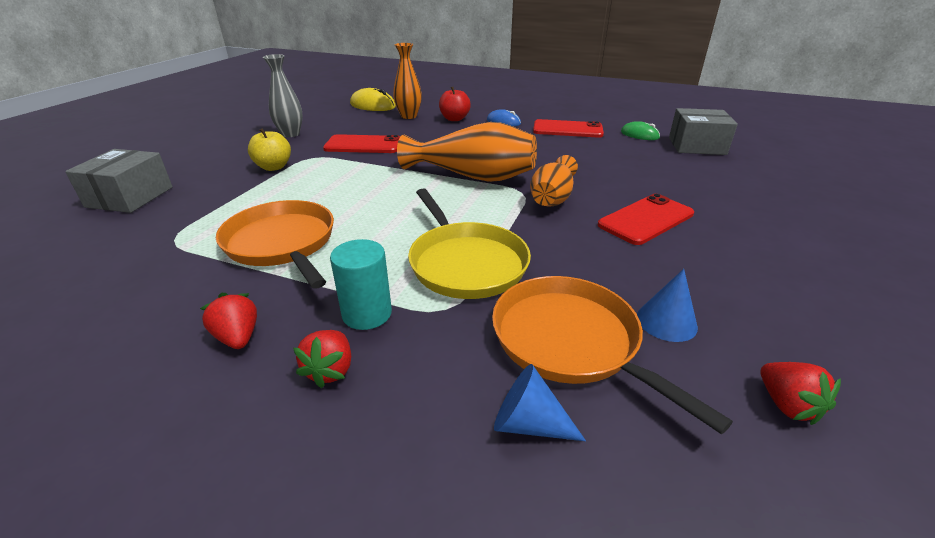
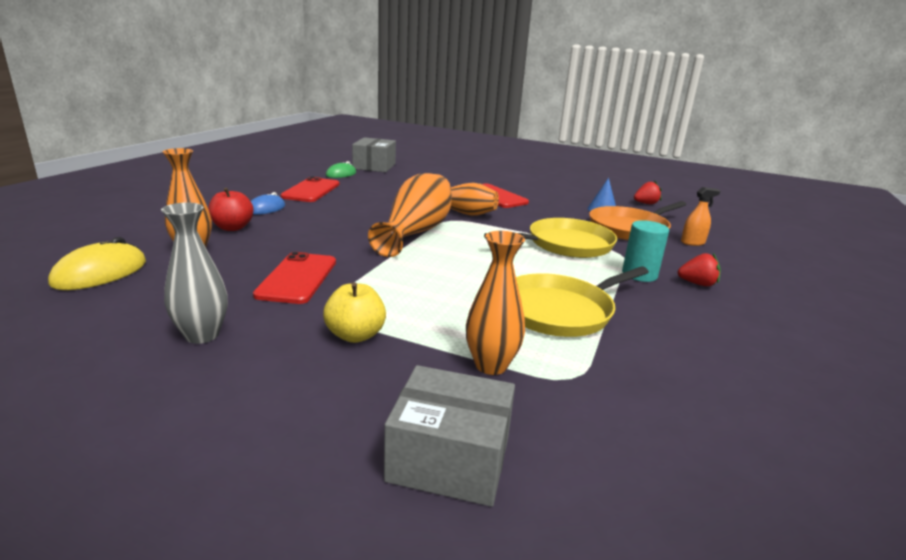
camera: 90 degrees left, 10 degrees down
(210, 209) = (491, 365): none -> orange vase
(238, 337) = (693, 316): red strawberry -> none
(282, 243) = (560, 311): orange pan -> yellow pan
(528, 423) = (692, 242): blue cone -> orange spray bottle

